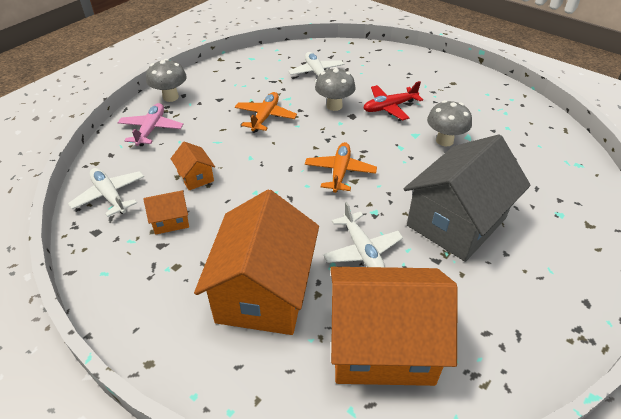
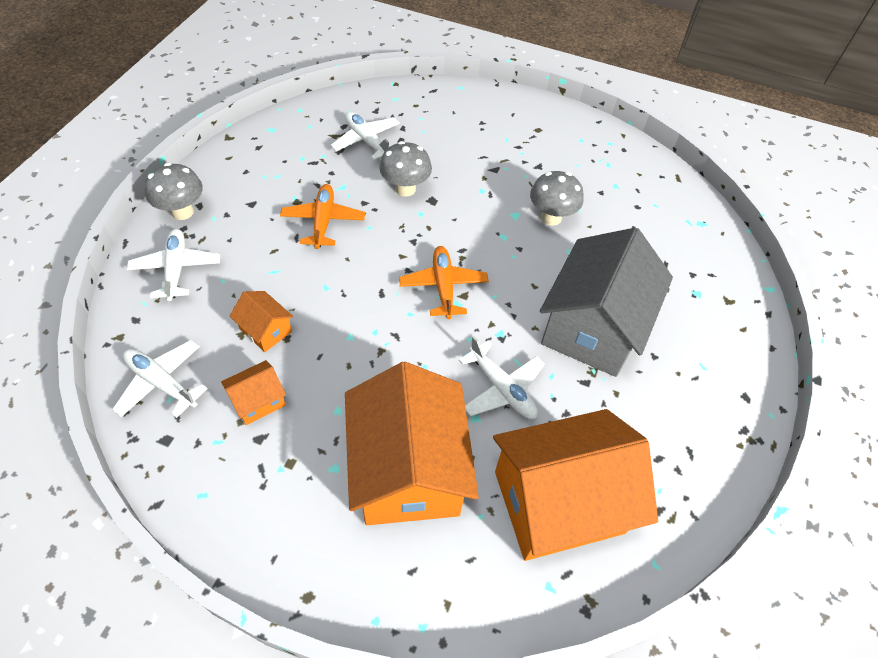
camera: 20 degrees left, 10 degrees up
(151, 129) = (176, 269): pink plane -> white plane
(389, 107) = (473, 179): red plane -> none

